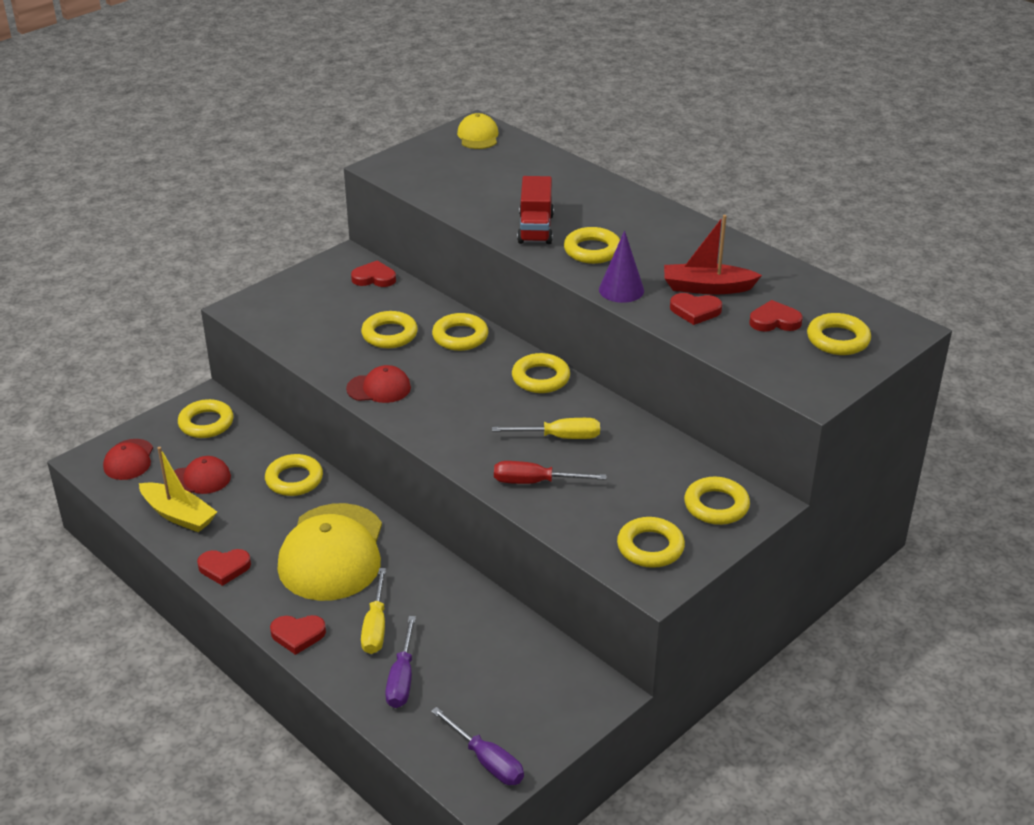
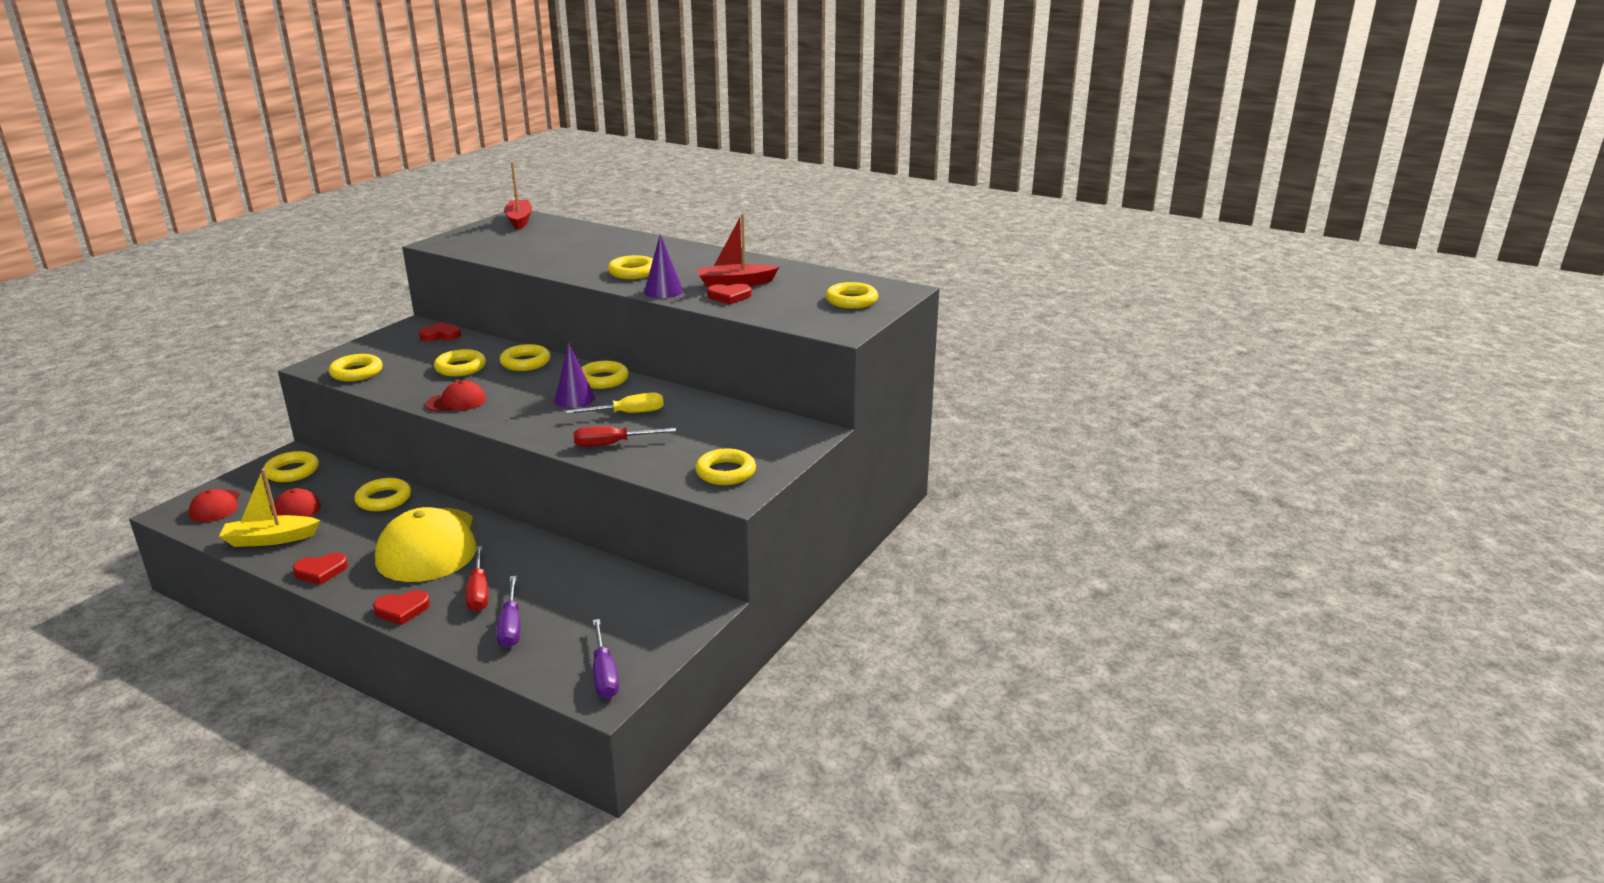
camera: 15 degrees left, 10 degrees down
(179, 515) = (270, 539): yellow boat -> yellow boat turned 150 degrees clockwise
(376, 626) = (479, 592): yellow screwdriver -> red screwdriver
(478, 136) = (519, 220): yellow cap -> red boat
(486, 760) = (604, 674): purple screwdriver -> purple screwdriver turned 45 degrees clockwise
(505, 404) = (574, 399): none -> purple cone
(535, 229) = (580, 265): red truck -> none
(716, 505) = (775, 439): yellow ring -> yellow ring (356, 372)
(774, 321) = (797, 296): red heart -> none

